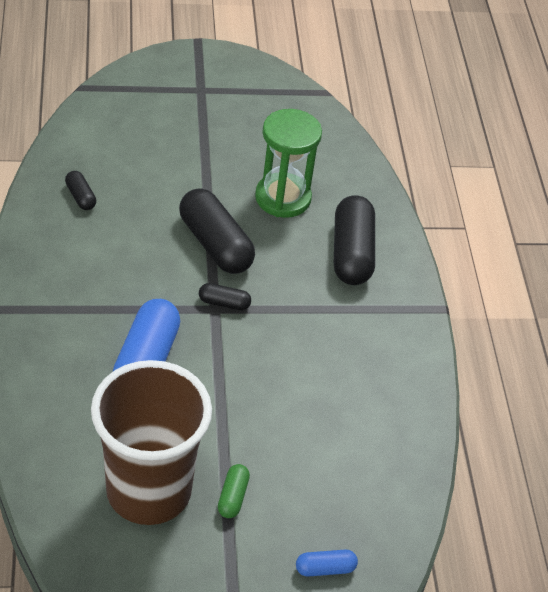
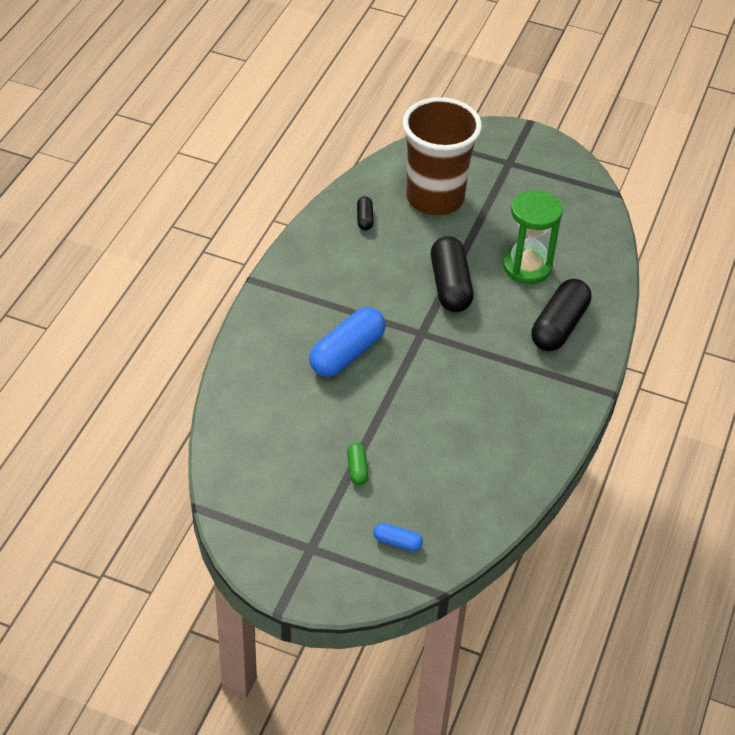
camera: 30 degrees right, 0 degrees up
(148, 491) = (298, 443): brown cup -> brown cup (435, 198)
(224, 303) = (431, 331): black capsule -> none
(233, 497) = (357, 469): green capsule -> green capsule turned 45 degrees counterclockwise

